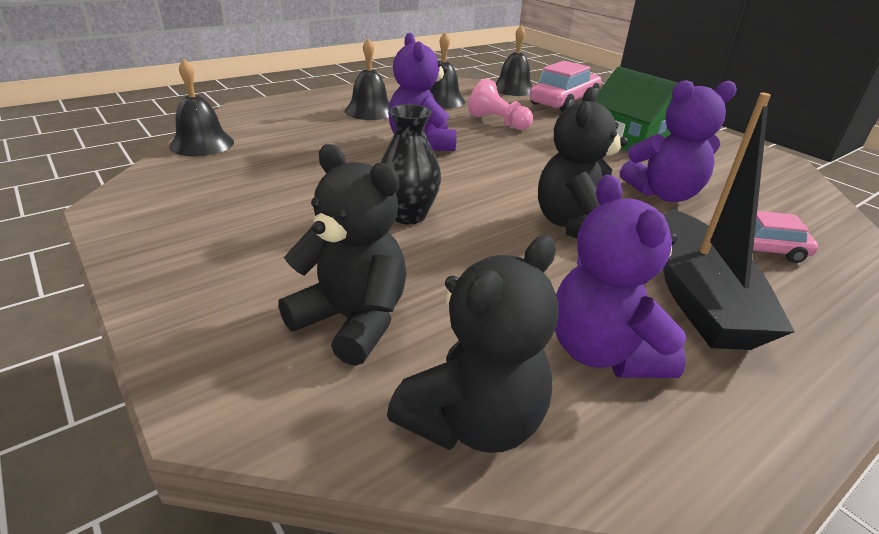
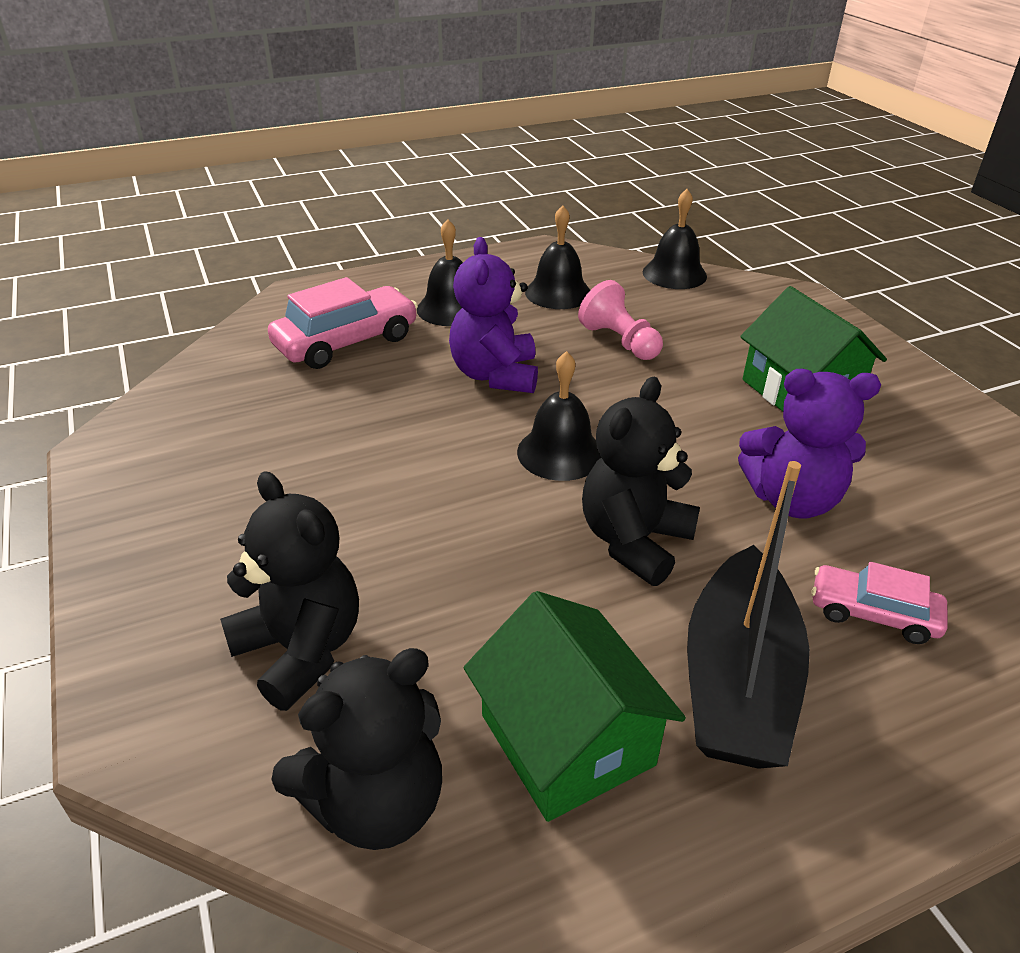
camera: 15 degrees right, 5 degrees up
(202, 144) = (223, 356): black bell -> black bell (560, 452)
(408, 216) = (426, 500): black vase -> none
(564, 102) = (739, 306): pink car -> pink car (346, 342)
(603, 352) = (567, 740): purple teddy bear -> green house

